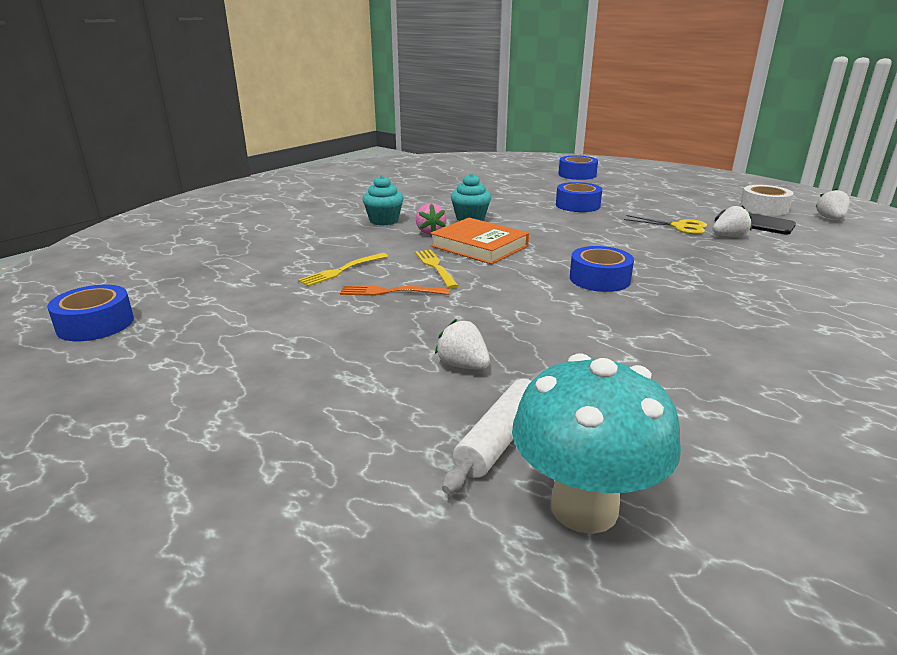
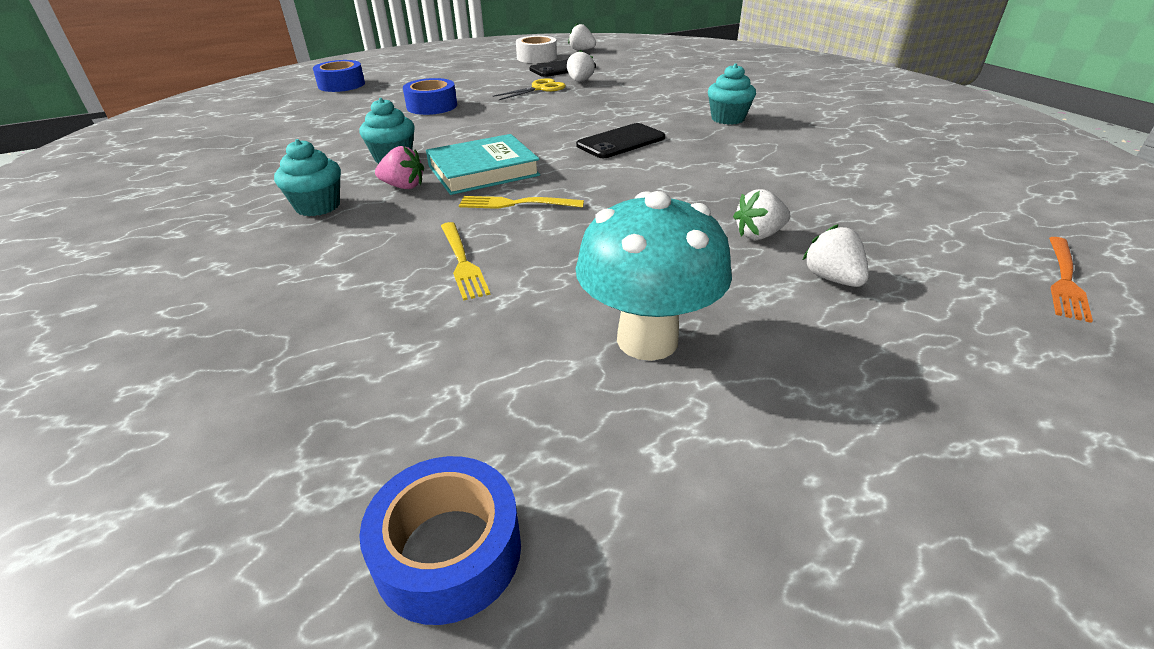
camera: 65 degrees left, 10 degrees up
(390, 292) = (561, 241): orange fork -> orange fork (1065, 280)
(403, 409) = (832, 278): none -> white strawberry
(479, 246) = (483, 171): orange book -> turquoise book
(500, 439) = (888, 244): white rolling pin -> none
(584, 508) = (976, 234): turquoise mushroom -> turquoise mushroom (647, 340)
(599, 279) = (621, 142): blue tape -> black phone
(743, 318) = (727, 119): none -> turquoise cupcake

